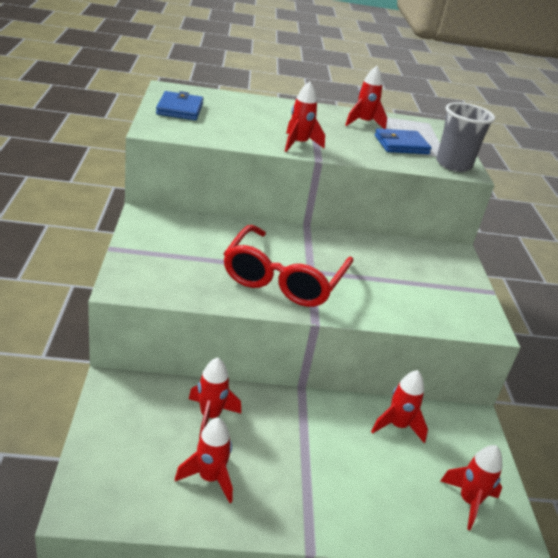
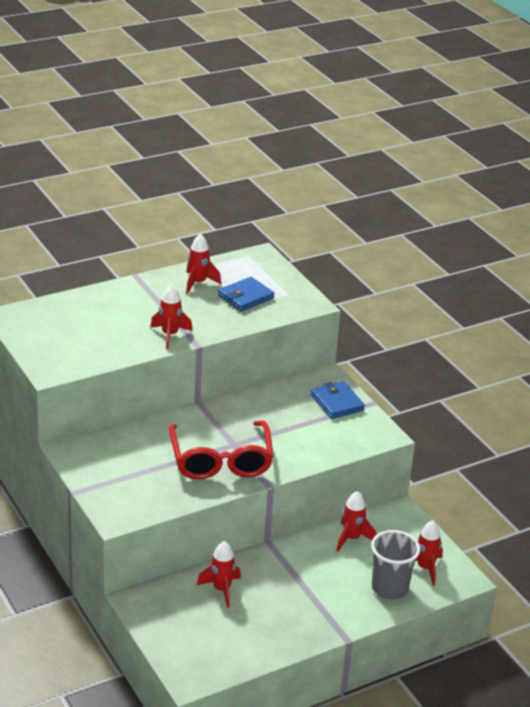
camera: 25 degrees left, 0 degrees up
(180, 109) = (43, 338): blue wallet -> blue wallet (337, 403)
(209, 478) = (254, 628): red rocket -> none
(453, 164) = (298, 302): grey cup -> grey cup (389, 588)

